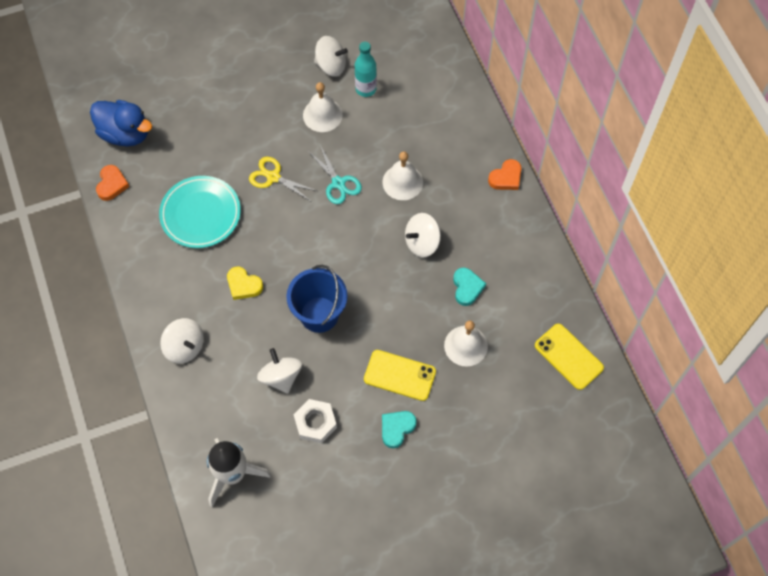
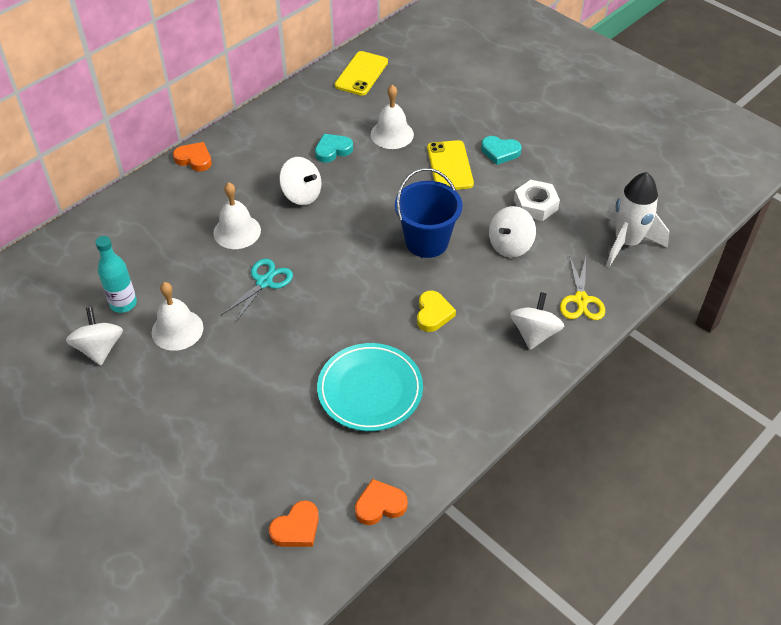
camera: 115 degrees left, 15 degrees down
(125, 133) = (296, 528): blue duck -> orange heart
(273, 177) = (285, 342): yellow scissors -> yellow scissors (581, 300)

